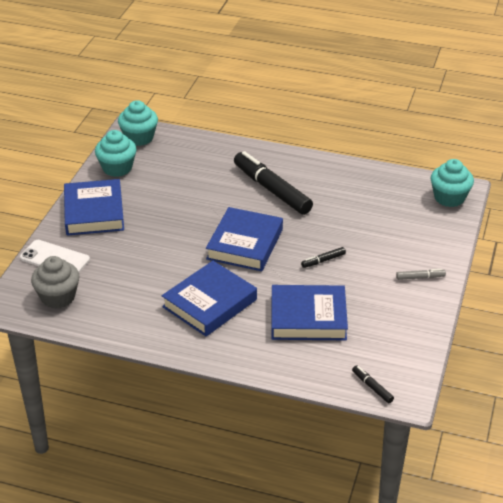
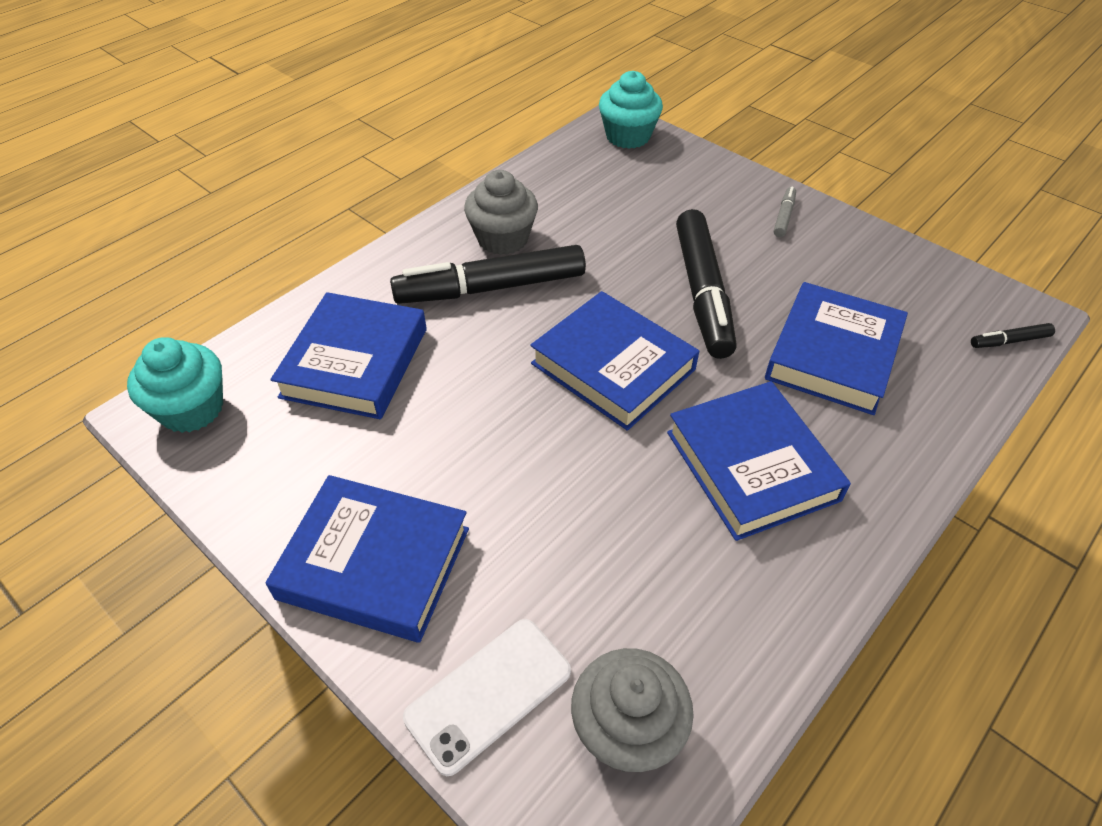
camera: 65 degrees left, 10 degrees up
(117, 168) = (258, 475): turquoise cupcake -> none
(193, 168) = (355, 362): none -> blue book
(313, 181) = (503, 239): none -> grey cupcake
(323, 260) = (702, 293): black marker -> black marker, size x2.39

